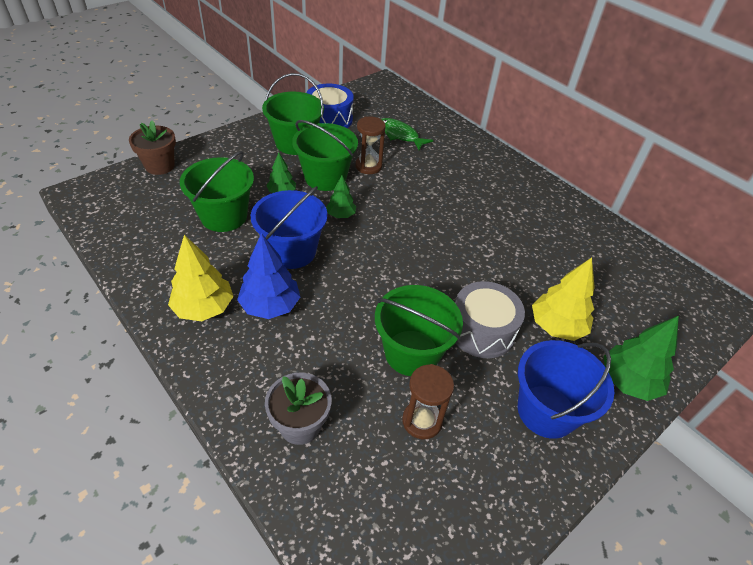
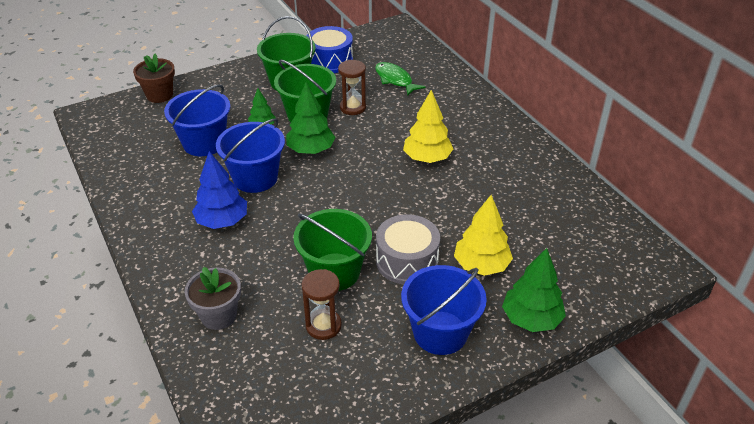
camera: 15 degrees right, 5 degrees down
(204, 308) = (165, 217): yellow tree -> yellow tree (427, 158)
(224, 216) = (204, 143): green bucket -> blue bucket
(341, 215) = (311, 150): green tree -> green tree, size x1.70

